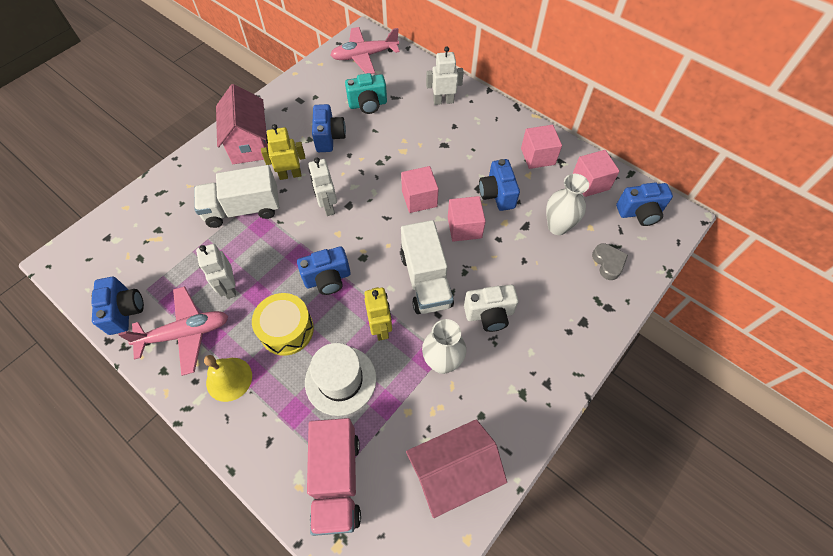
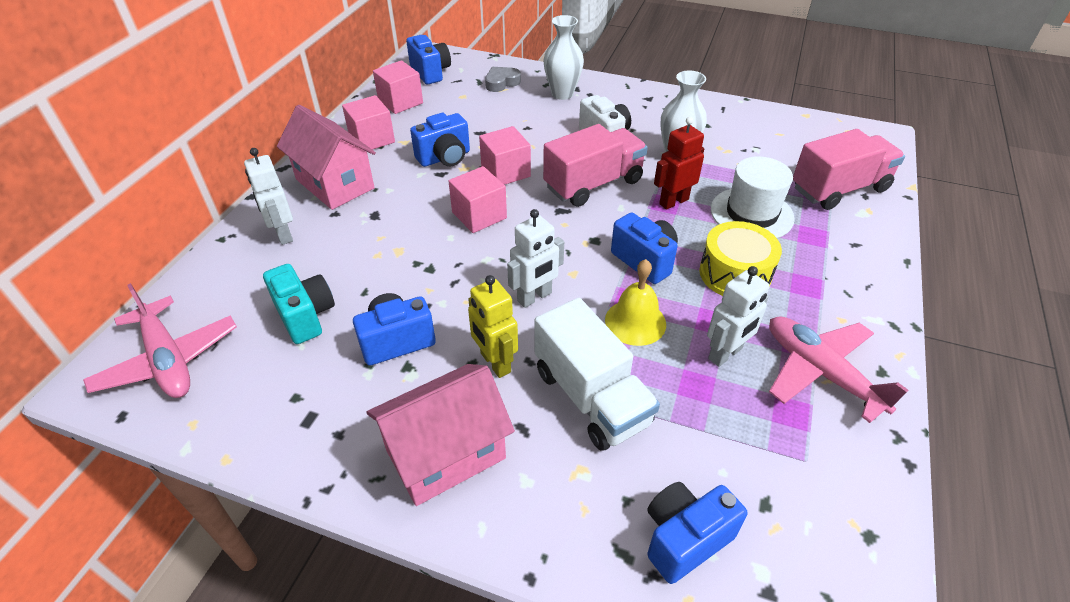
camera: 110 degrees left, 15 degrees down
(125, 311) = (856, 468): blue camera -> blue camera (684, 539)
(229, 379) = (831, 301): yellow bell -> yellow bell (635, 322)
(381, 328) = (673, 201): yellow robot -> red robot
(426, 280) = (593, 184): white truck -> pink truck
(453, 472) = (766, 130): pink house -> pink house (335, 184)
(557, 227) = (472, 114): white vase -> white vase (562, 94)

